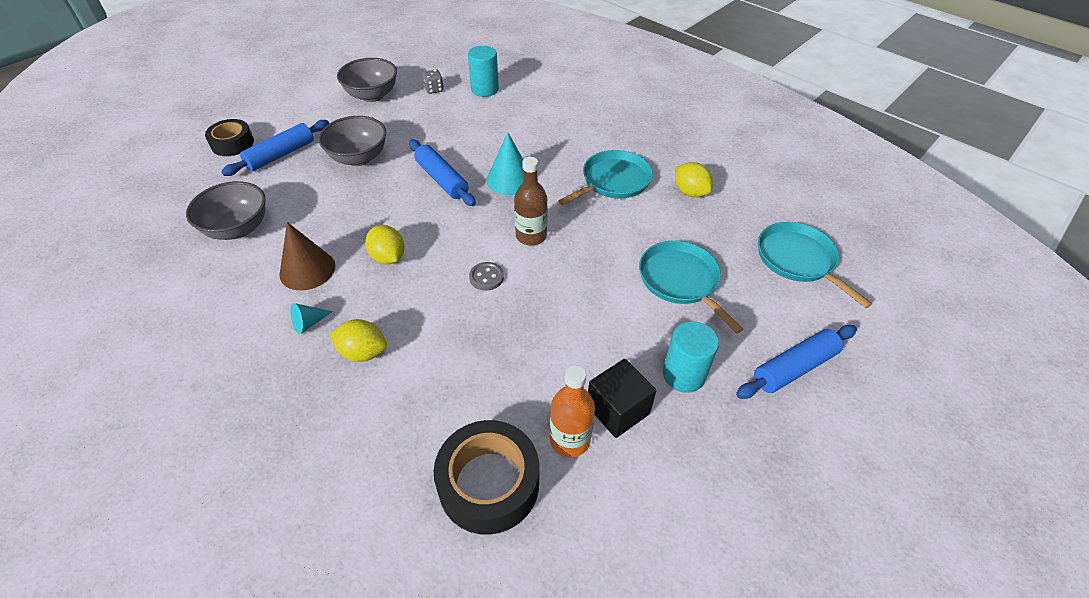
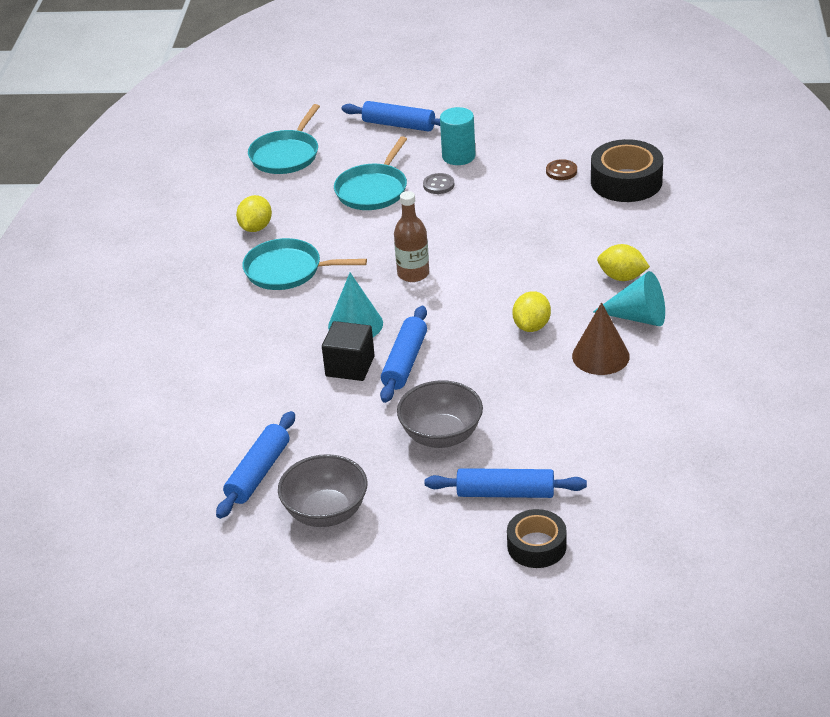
camera: 125 degrees left, 10 degrees down
(238, 229) = (621, 431): grey bowl -> none
(309, 323) = (638, 317): turquoise cone -> turquoise cone, size x1.89
(363, 352) = (622, 277): yellow lemon -> yellow lemon turned 45 degrees counterclockwise
(434, 89) = (258, 473): grey dice -> blue rolling pin
(484, 89) = (215, 434): turquoise cylinder -> none
(486, 277) = (485, 269): grey button -> grey button (438, 185)
(570, 439) = (561, 171): orange bottle -> brown button
(617, 410) = (518, 166): black cube -> black cube (350, 366)

